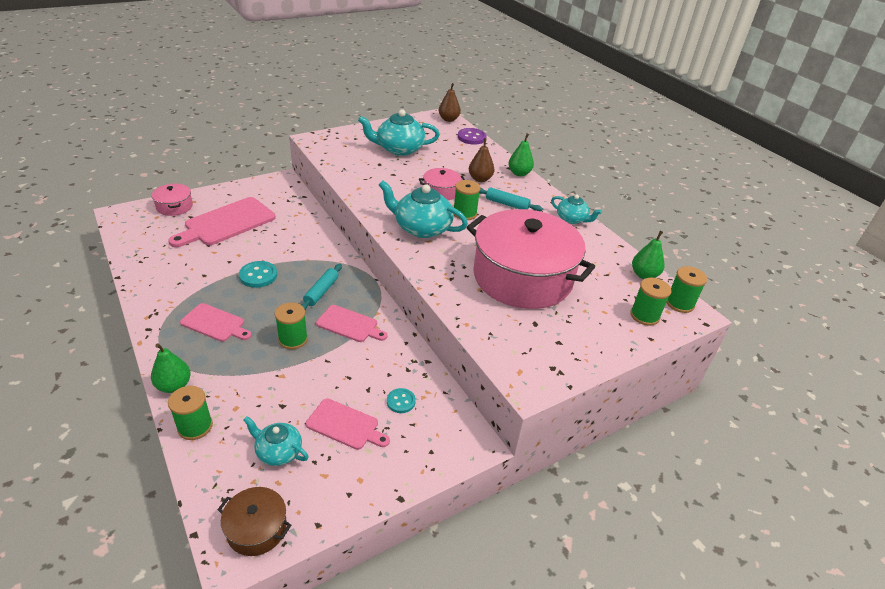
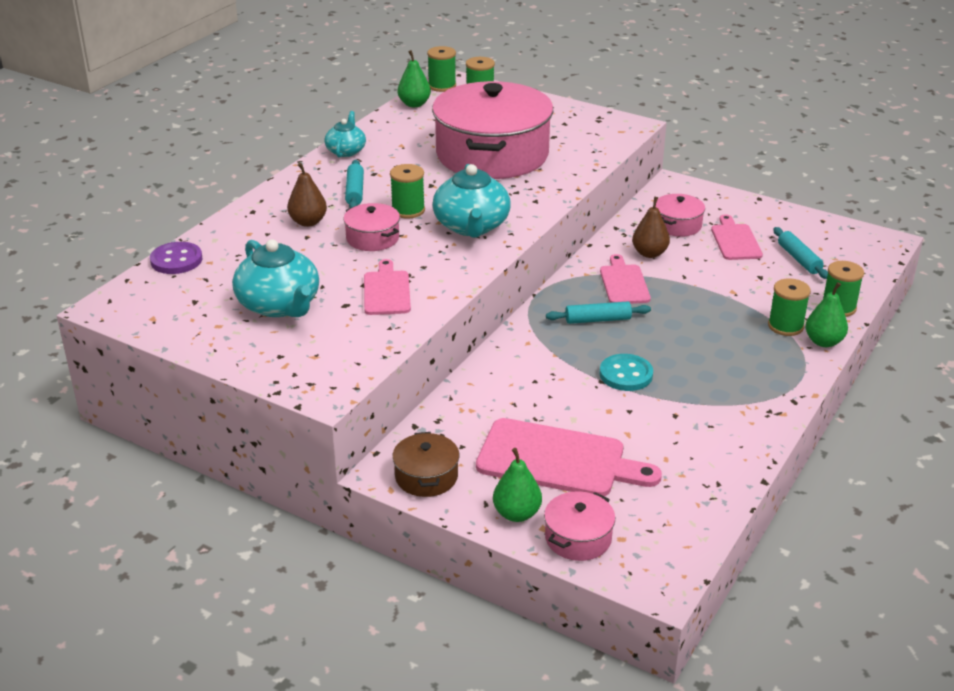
camera: 115 degrees left, 5 degrees down
(215, 323) = (729, 362): pink cutting board -> pink cutting board (387, 291)
(257, 528) = (860, 241): brown pot -> brown pot (426, 476)
(278, 451) = (799, 259): turquoise teapot -> turquoise rolling pin
(293, 339) = (685, 305): green spool -> green spool (785, 326)
(401, 401) = (677, 225): turquoise button -> pink pot
(448, 119) = (120, 297): brown pear -> brown pear (649, 253)
(519, 173) = (262, 201): green pear -> green pear (517, 514)

